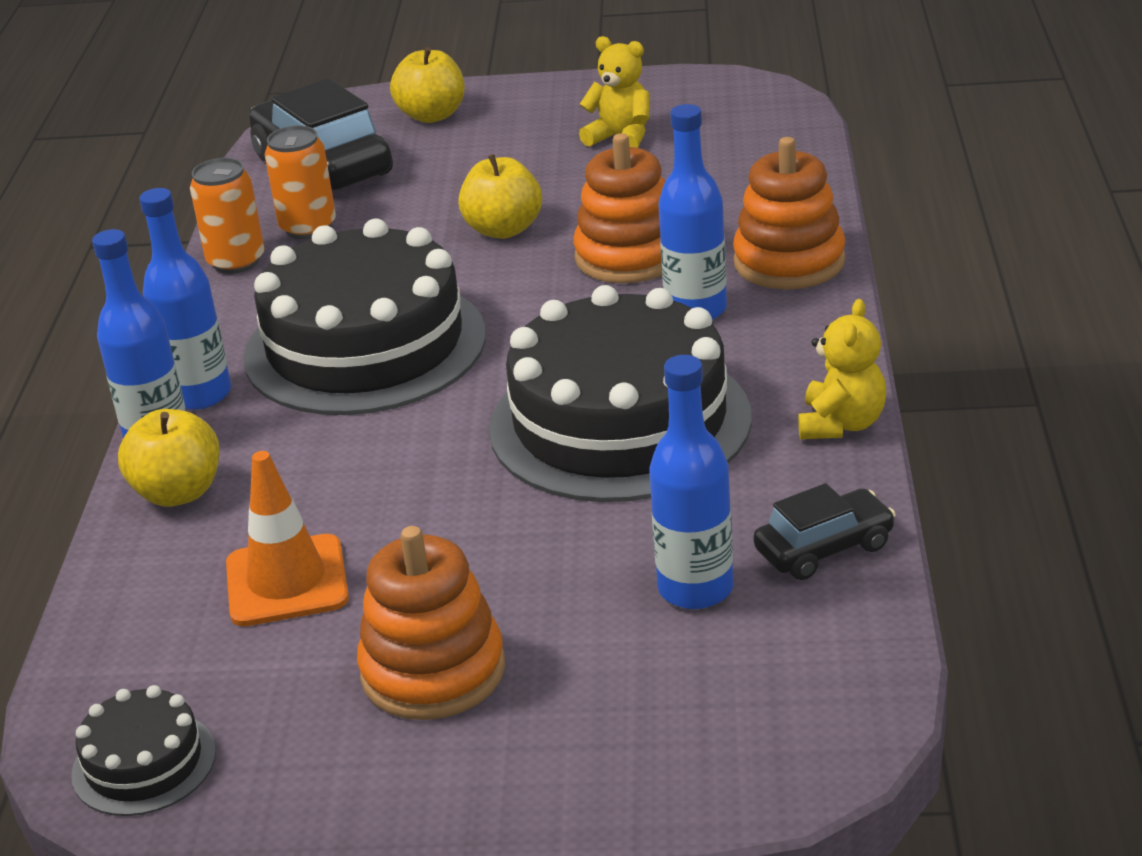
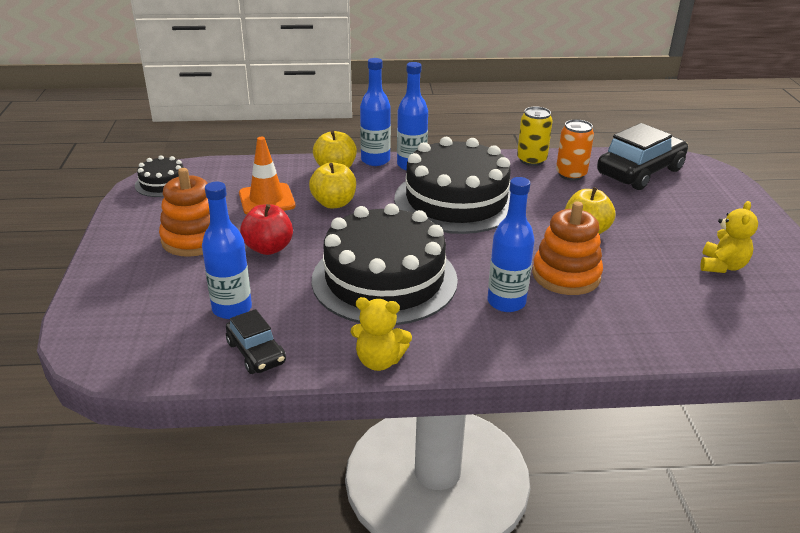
camera: 80 degrees right, 0 degrees up
(236, 261) = (531, 160): orange can -> yellow can
(432, 115) = (717, 198): yellow apple -> yellow apple (334, 203)
(491, 562) = (268, 248): none -> red apple
(789, 262) = (574, 339): orange stacking toy -> none

